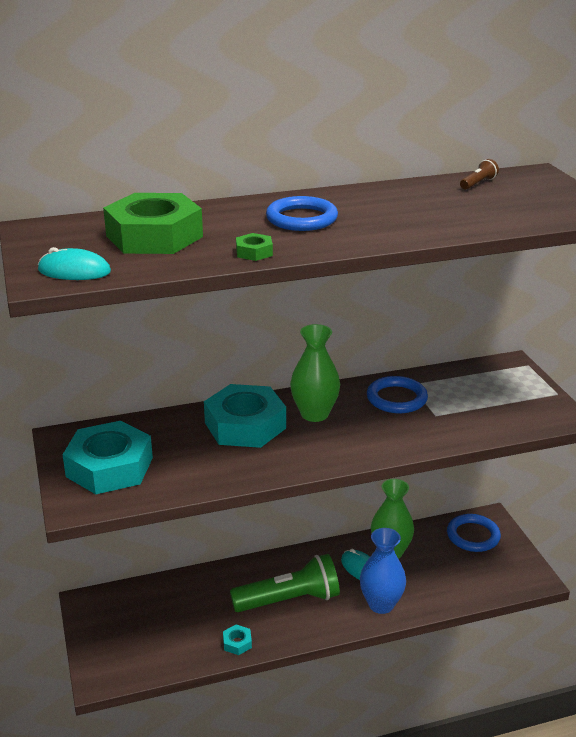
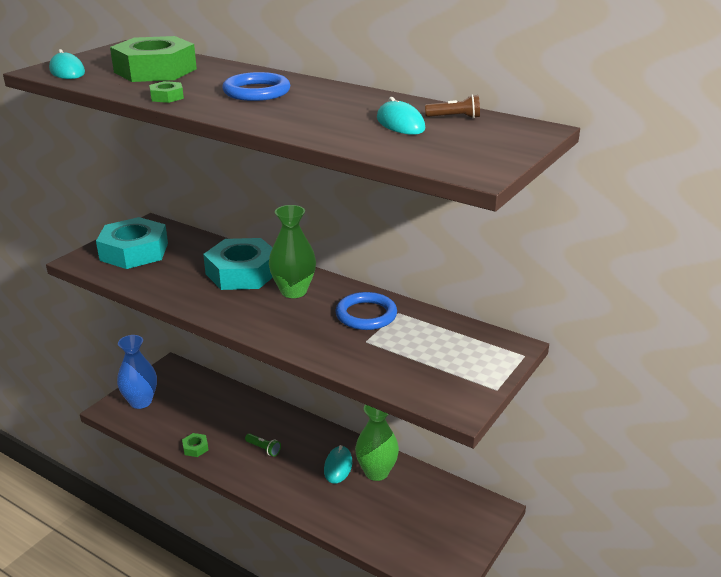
camera: 50 degrees right, 0 degrees up
(237, 643) = (195, 448): turquoise nut -> green nut
(289, 600) = (263, 449): green flashlight -> green flashlight, size x0.40
(381, 604) = (309, 498): blue vase -> blue vase (141, 402)
(467, 201) = (400, 124): none -> turquoise mouse
(473, 536) = (456, 510): blue ring -> none

